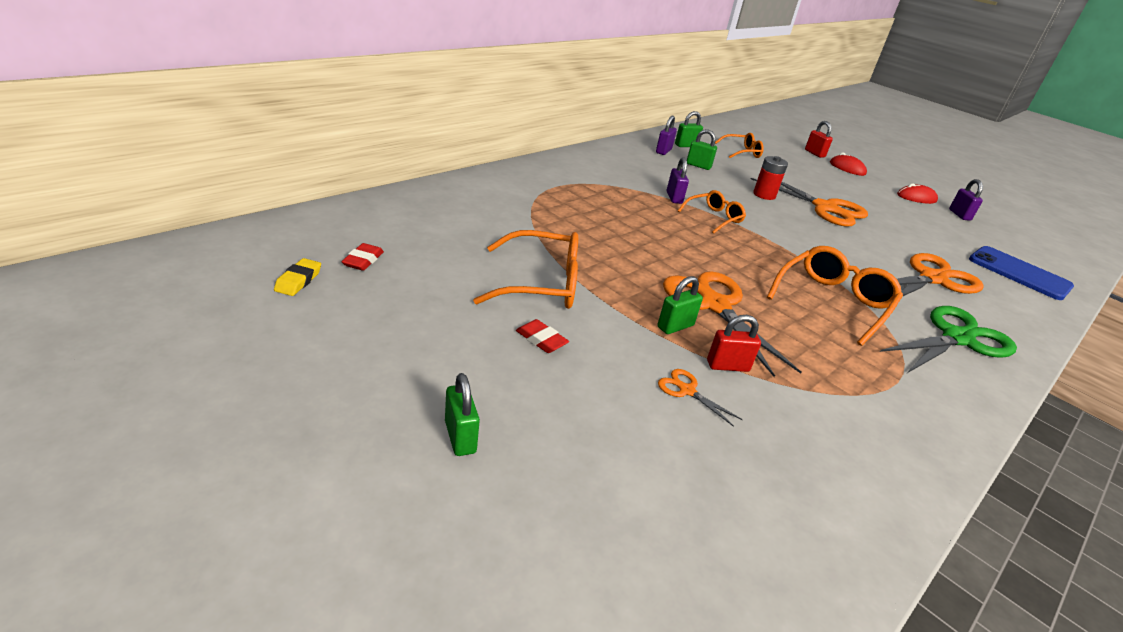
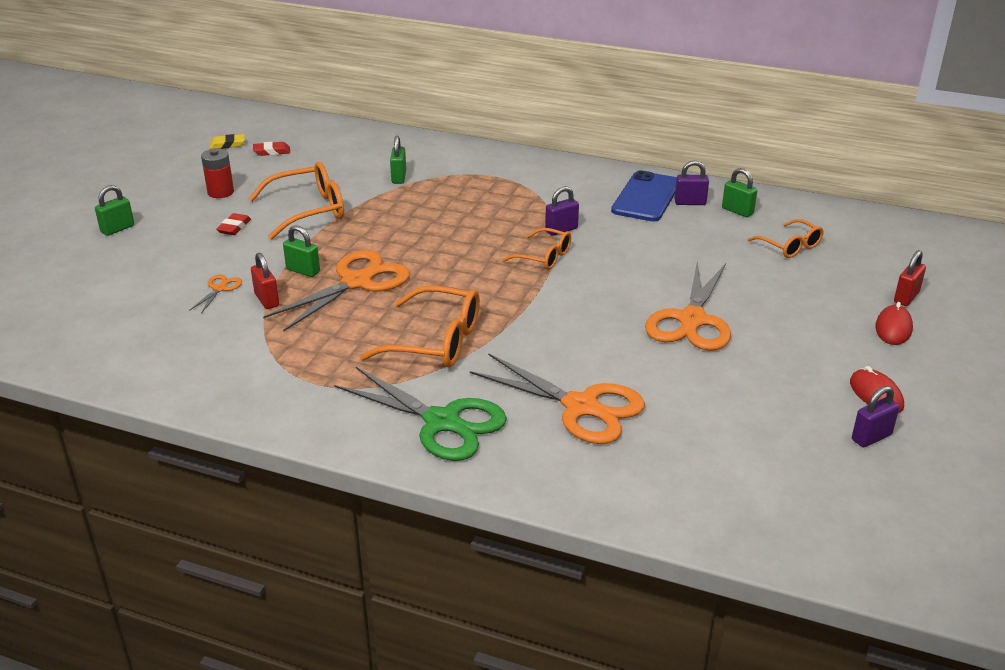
camera: 70 degrees right, 0 degrees up
(541, 284) = (309, 210): orange glasses -> orange glasses turned 90 degrees counterclockwise
(698, 166) = (682, 228): green padlock -> green padlock (399, 177)
(764, 195) = (663, 277): red battery -> red battery (220, 192)
(1019, 273) = (707, 486): blue phone -> blue phone (646, 197)

